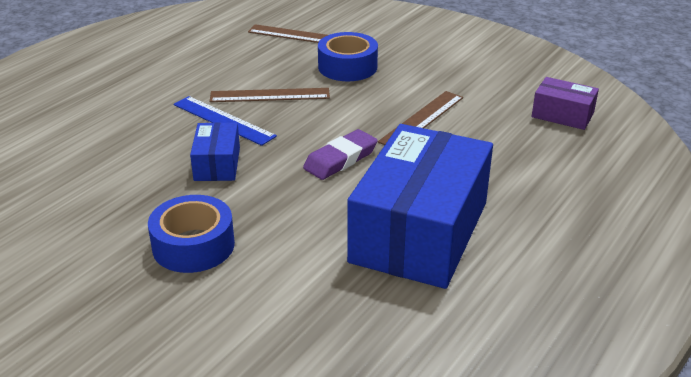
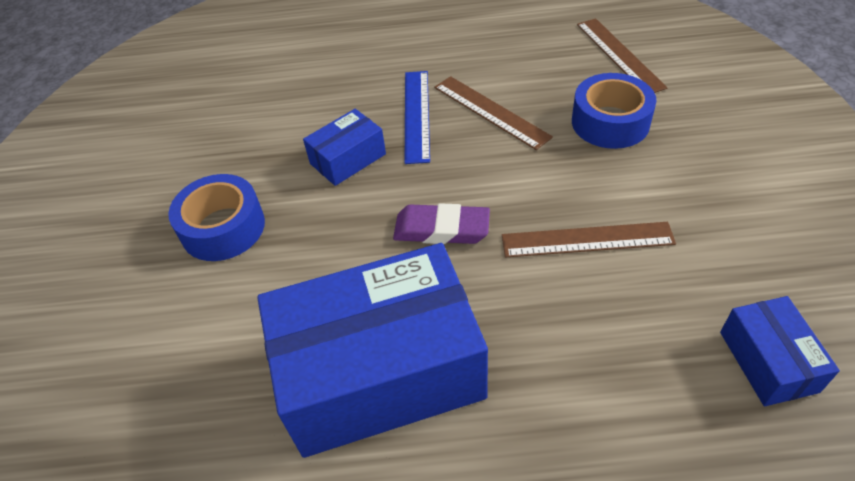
camera: 55 degrees right, 15 degrees up
(562, 115) = (768, 361): purple box -> blue box

